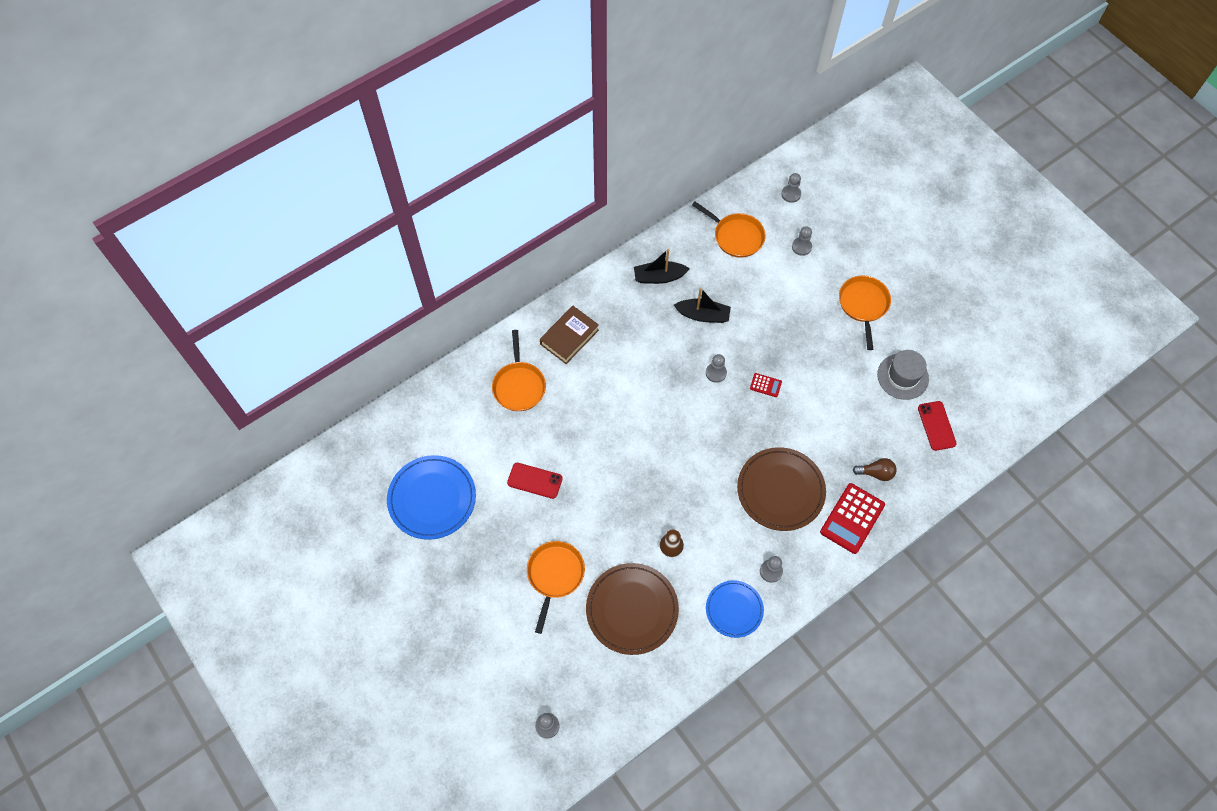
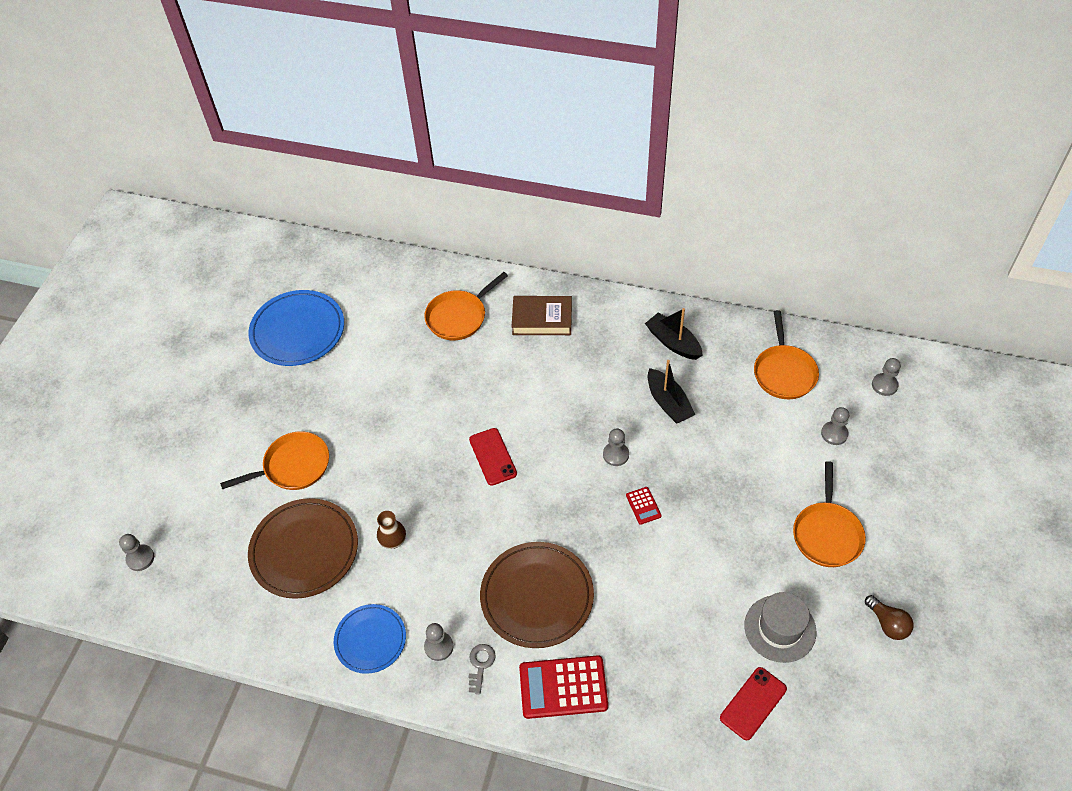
camera: 55 degrees right, 10 degrees down
(535, 480) = (375, 389): red phone -> red phone (493, 457)
(802, 555) = (480, 665): none -> grey key
(863, 305) = (827, 534): orange pan -> orange pan turned 135 degrees clockwise
(876, 473) = (637, 676): brown light bulb -> brown light bulb (887, 623)

